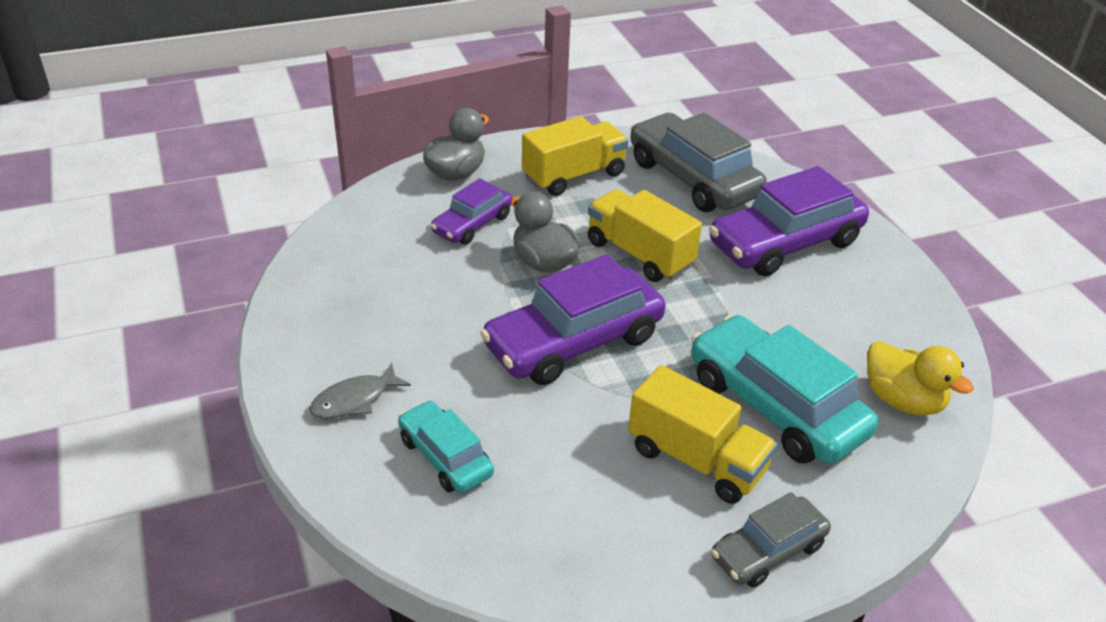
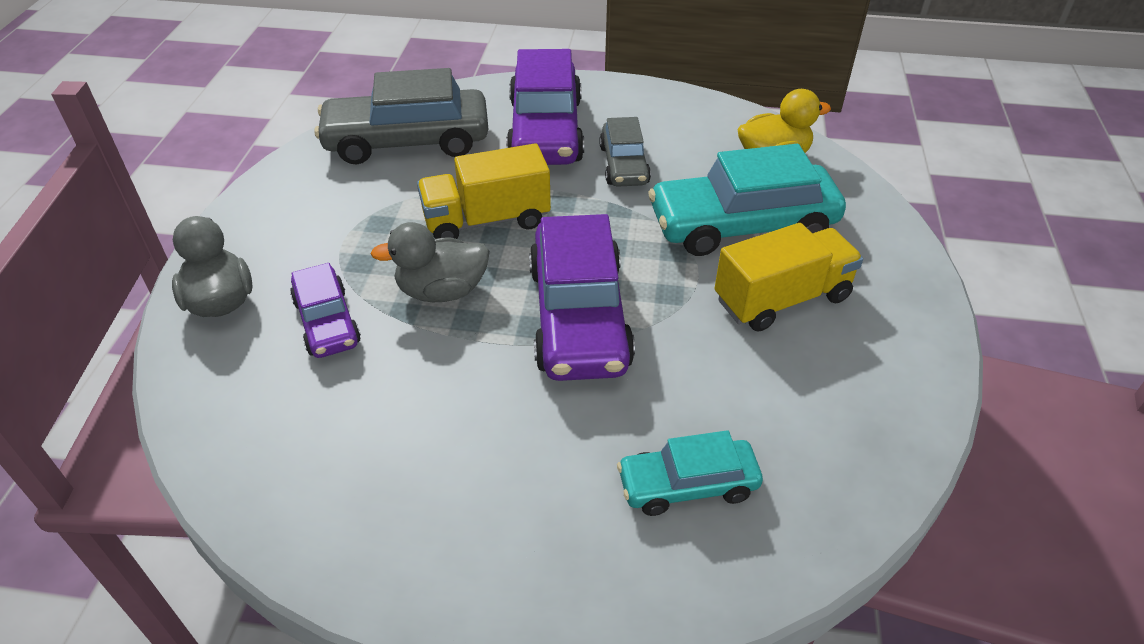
camera: 60 degrees left, 5 degrees up
(354, 400) = (550, 541): grey fish -> none
(573, 176) = (323, 214): yellow truck -> none
(768, 551) = (903, 301): grey car -> grey car (624, 165)

